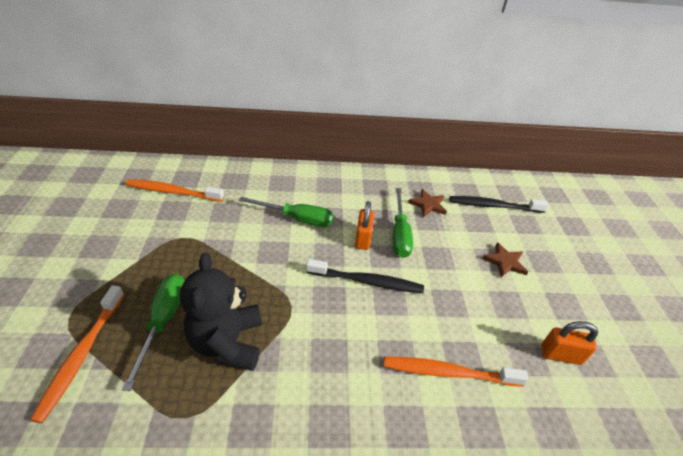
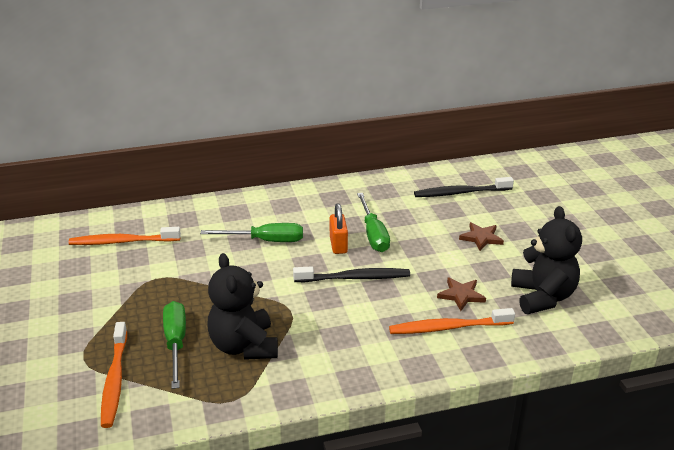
camera: 10 degrees left, 10 degrees down
(428, 205) = (394, 204): brown star -> brown star (461, 295)
(560, 355) = (542, 297): orange padlock -> black teddy bear

